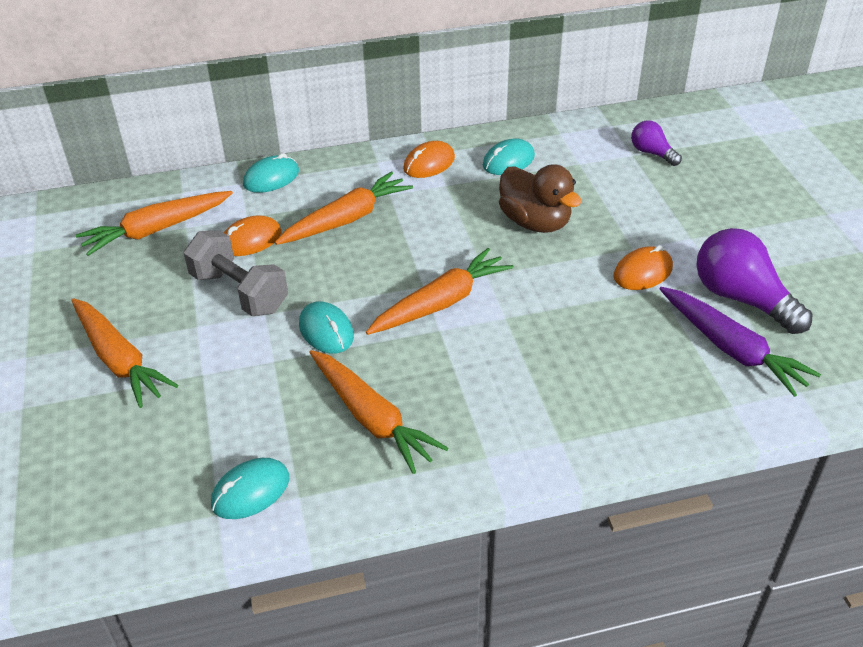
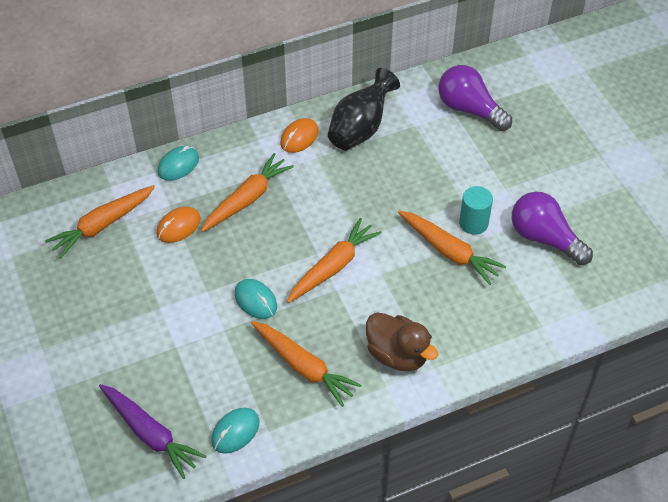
camera: 10 degrees left, 10 degrees up
(119, 360) = (112, 343): orange carrot -> orange carrot (449, 251)
(239, 292) = (183, 275): grey dumbbell -> none
(508, 161) = (360, 128): turquoise mouse -> black vase
(535, 222) = (390, 186): brown duck -> brown duck (397, 355)
(643, 272) = (473, 223): orange mouse -> turquoise cylinder
(652, 153) = (469, 109): purple light bulb -> purple light bulb, size x1.84
(731, 349) = (539, 281): purple carrot -> purple carrot (150, 434)

